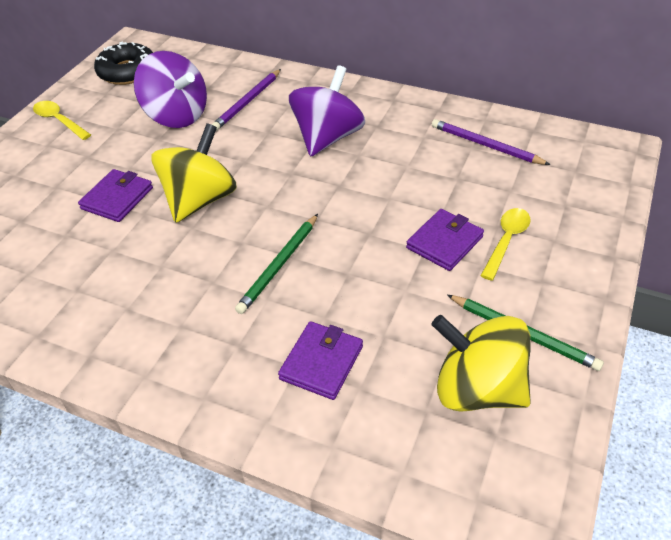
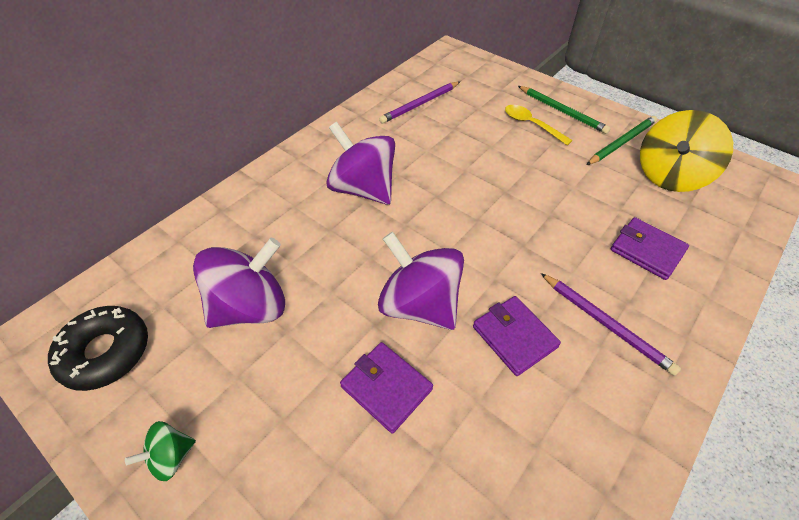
camera: 75 degrees left, 5 degrees up
(59, 121) = (171, 457): yellow spoon -> green spinning top
(199, 200) = (419, 304): yellow spinning top -> purple spinning top
(247, 102) = (265, 236): purple pencil -> purple pencil (606, 324)
(279, 265) = (532, 256): green pencil -> green pencil (562, 111)
(444, 242) = (526, 153): purple wallet -> purple wallet (514, 337)

